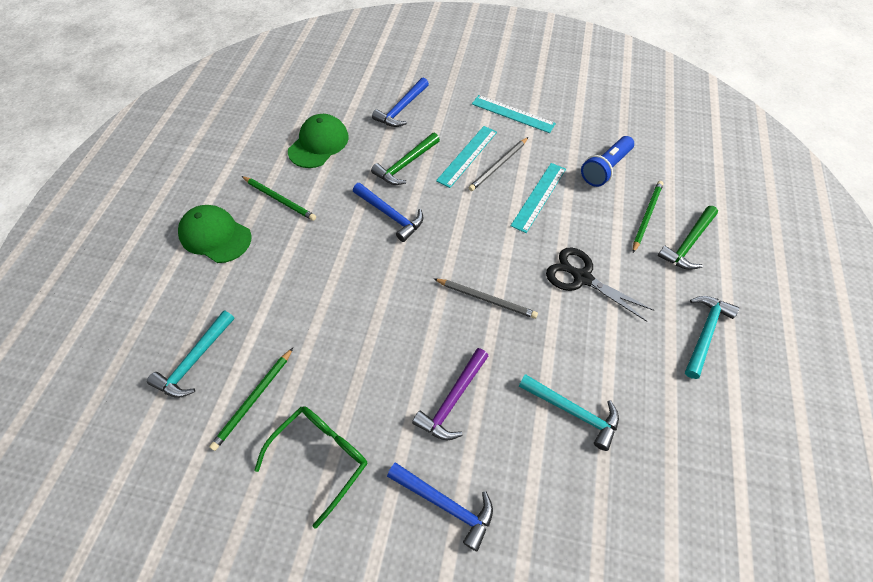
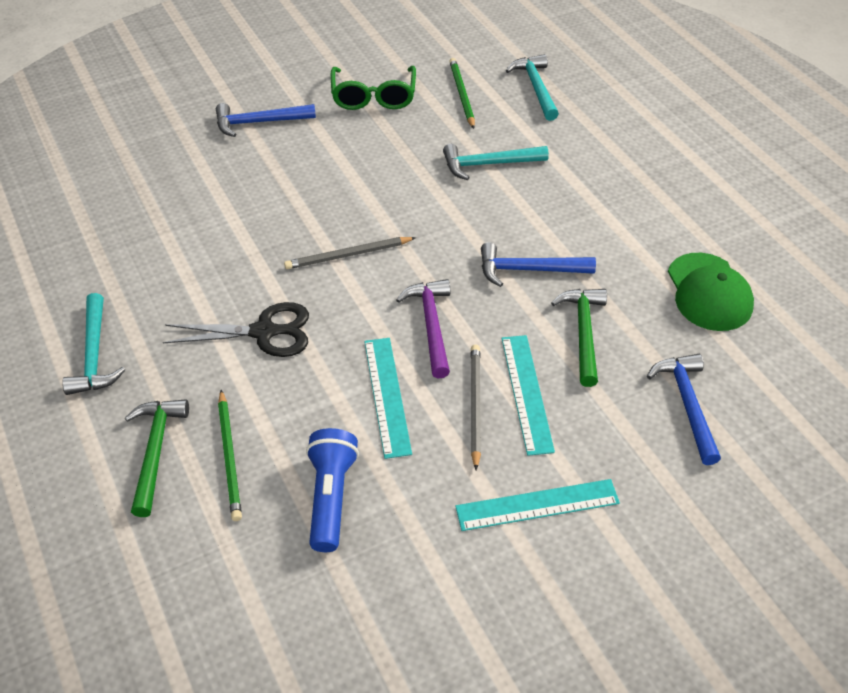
camera: 140 degrees right, 10 degrees down
(215, 236) = (658, 156): green cap -> none
(279, 199) = (654, 216): green pencil -> none
(452, 400) = (308, 173): purple hammer -> purple hammer (431, 325)
(573, 412) = (197, 220): turquoise hammer -> turquoise hammer (488, 164)

